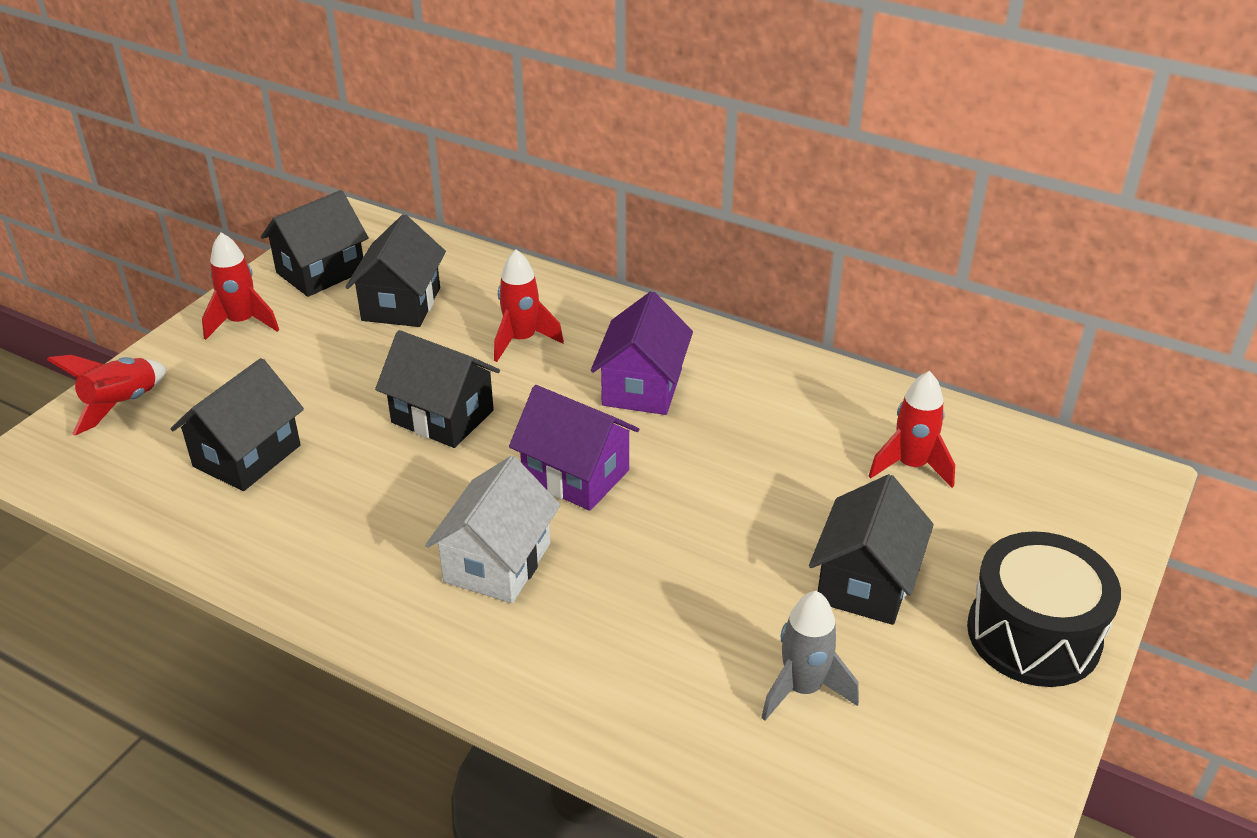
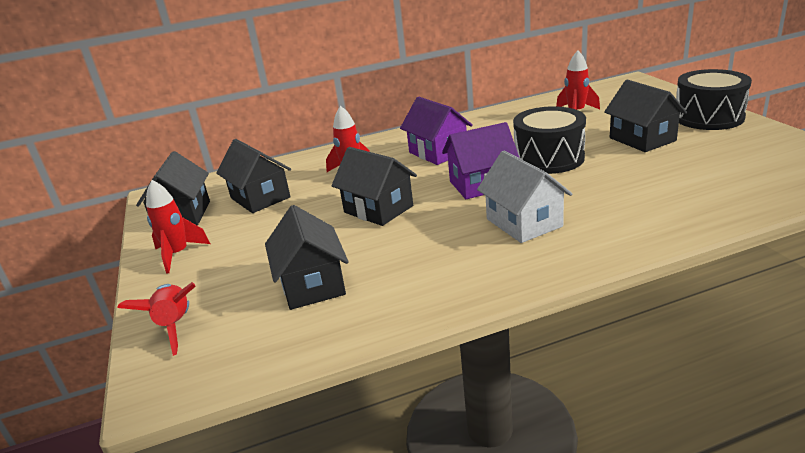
camera: 45 degrees left, 10 degrees down
(442, 416) = (378, 209): black house -> black house turned 60 degrees clockwise
(710, 506) = (549, 158): none -> black drum
(802, 689) = (701, 169): grey rocket -> none

